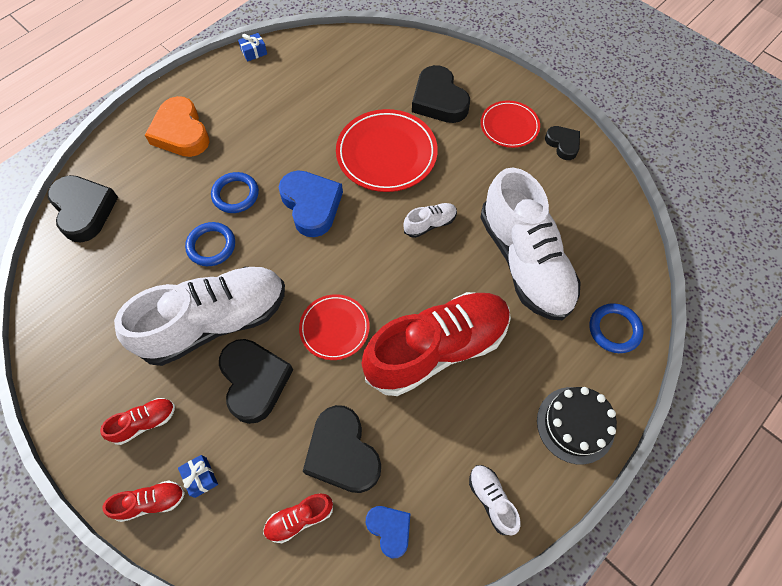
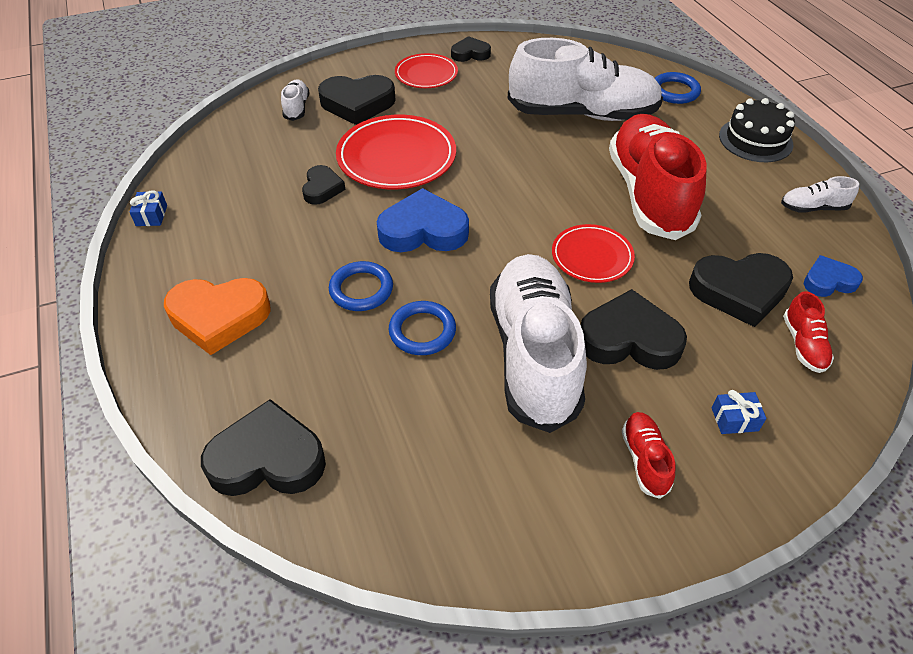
camera: 65 degrees left, 15 degrees down
(151, 502) = (754, 478): red shoe -> none
(326, 126) = (322, 188): none -> black heart
(430, 224) = (505, 155): white shoe -> white shoe (296, 108)

